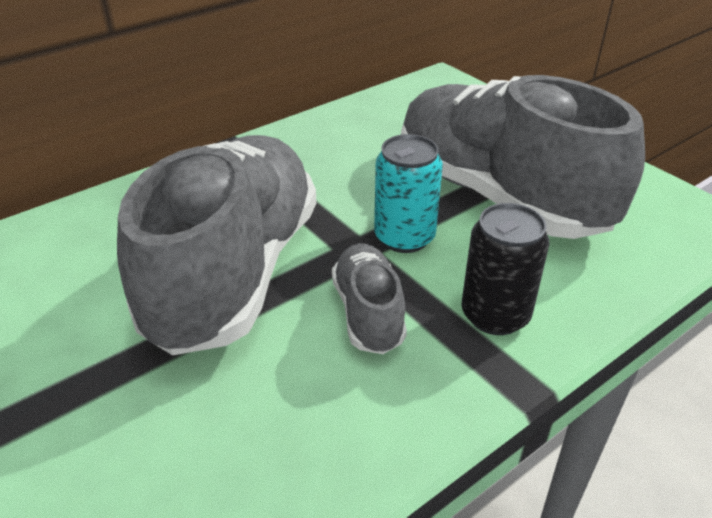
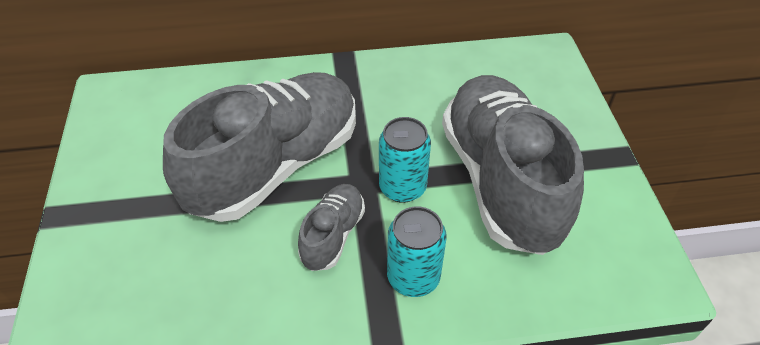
camera: 30 degrees right, 10 degrees up
(495, 315) = (413, 277): black can -> turquoise can

